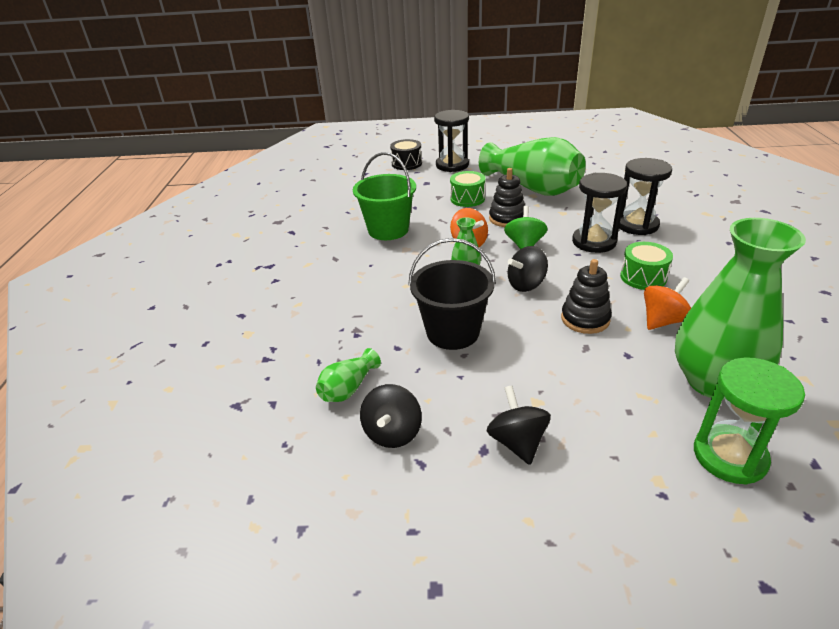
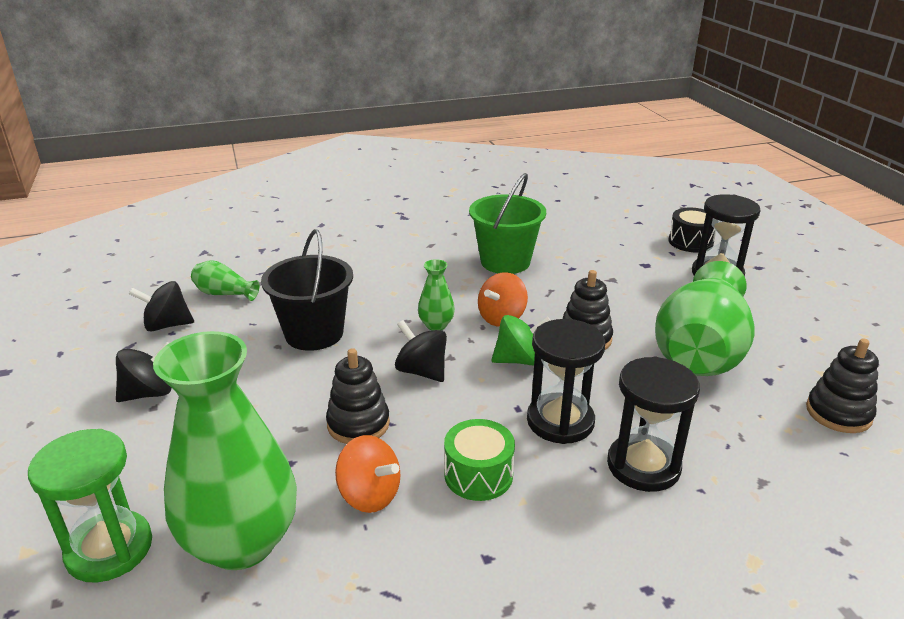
camera: 70 degrees right, 5 degrees down
(467, 198) = (622, 300): green drum -> none
(598, 169) = (838, 413): none -> black stacking toy

